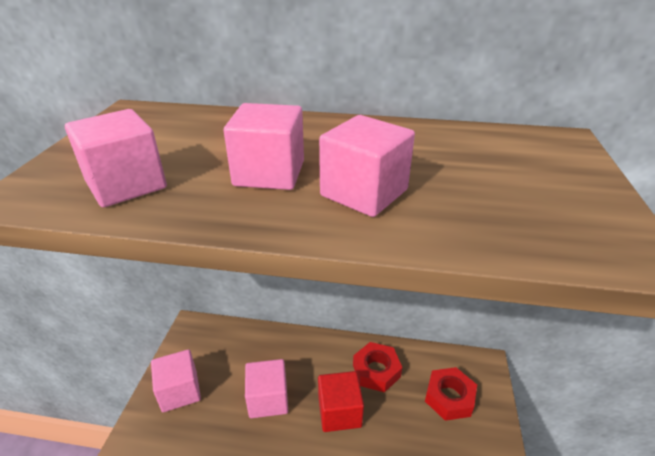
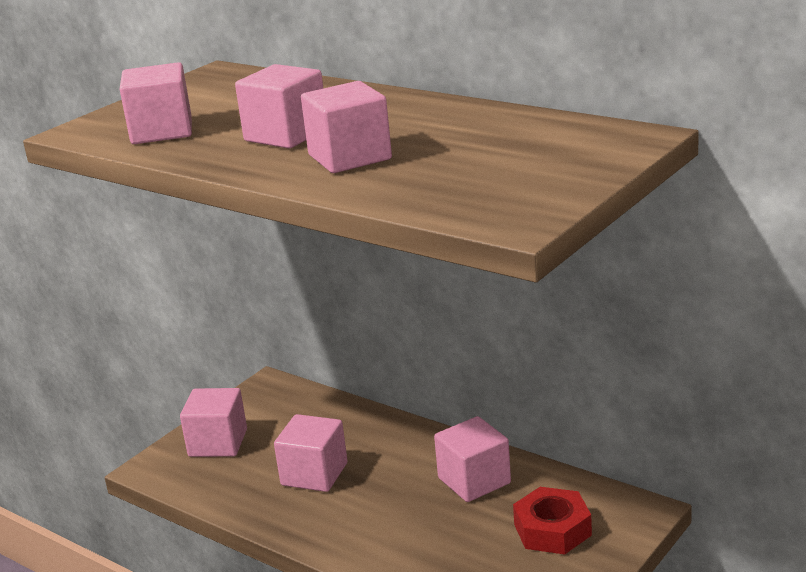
camera: 30 degrees right, 10 degrees down
(339, 412) = (393, 507): red cube -> none
(376, 371) = (474, 481): red nut -> pink cube

